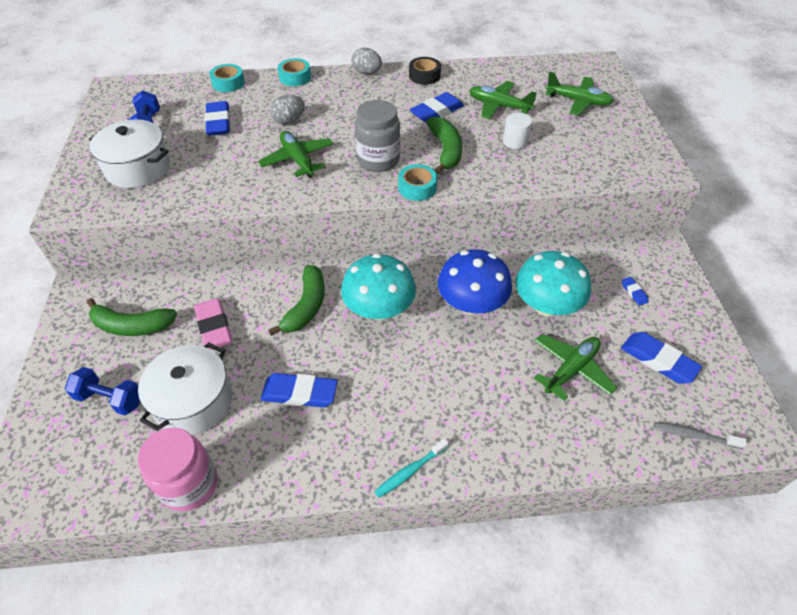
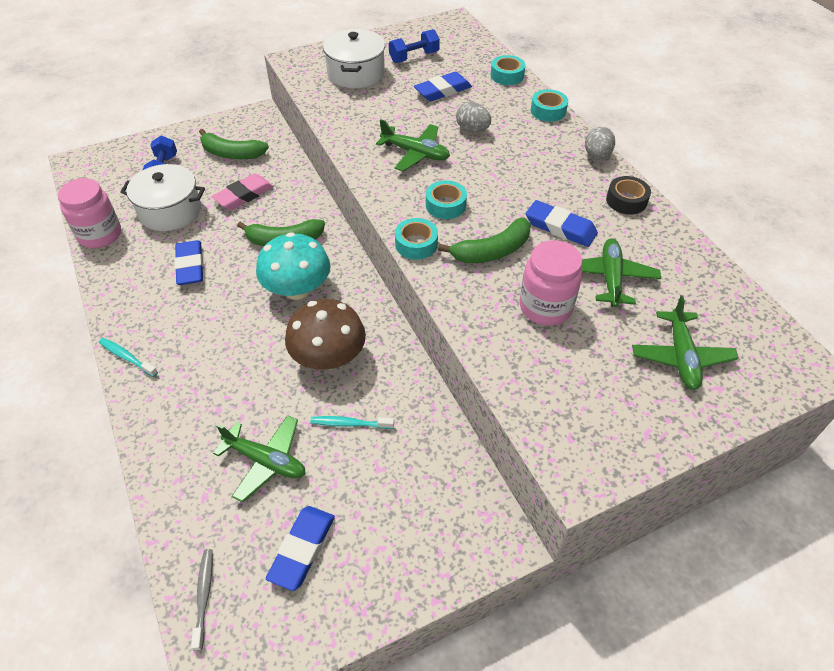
camera: 70 degrees right, 0 degrees up
(132, 326) = (232, 153): green banana -> green banana turned 60 degrees counterclockwise
(298, 160) = (415, 153): green plane -> green plane turned 75 degrees clockwise
(378, 160) = (445, 205): grey jar -> turquoise tape
(471, 304) = (328, 357): blue mushroom -> brown mushroom
(515, 142) = (545, 307): white cylinder -> pink jar
(546, 305) = (350, 424): turquoise mushroom -> turquoise toothbrush
(634, 292) = (403, 512): blue eraser -> none

